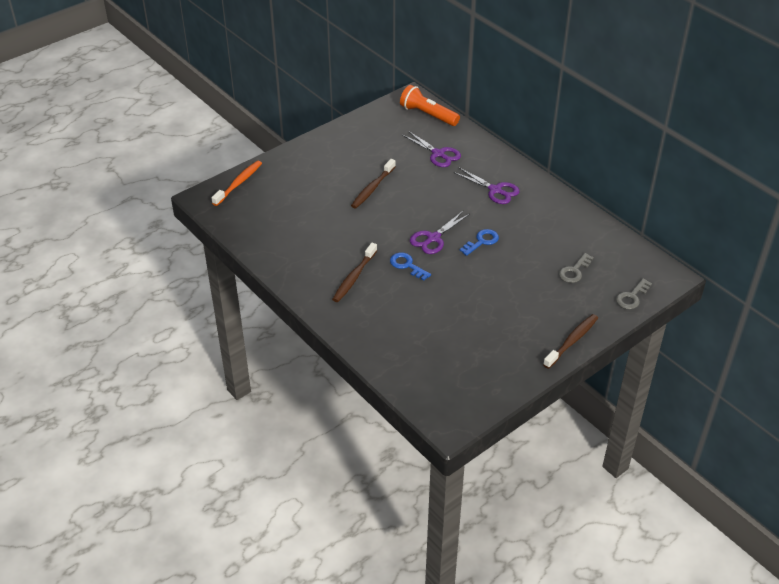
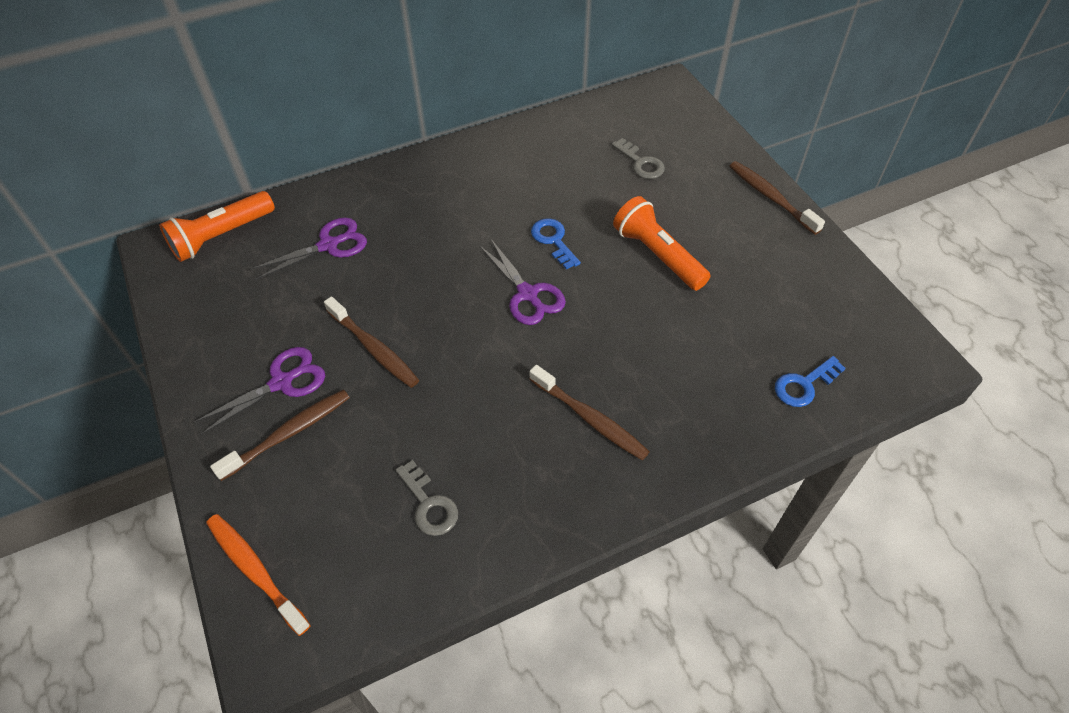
camera: 75 degrees left, 10 degrees up
(311, 173) = (288, 433): none -> brown toothbrush
(407, 265) = (580, 340): blue key -> blue key (804, 385)
(490, 290) = (657, 255): none -> orange flashlight
(495, 190) = (446, 200): purple scissors -> purple scissors (282, 382)
(632, 297) = (700, 126): grey key -> grey key (429, 504)

